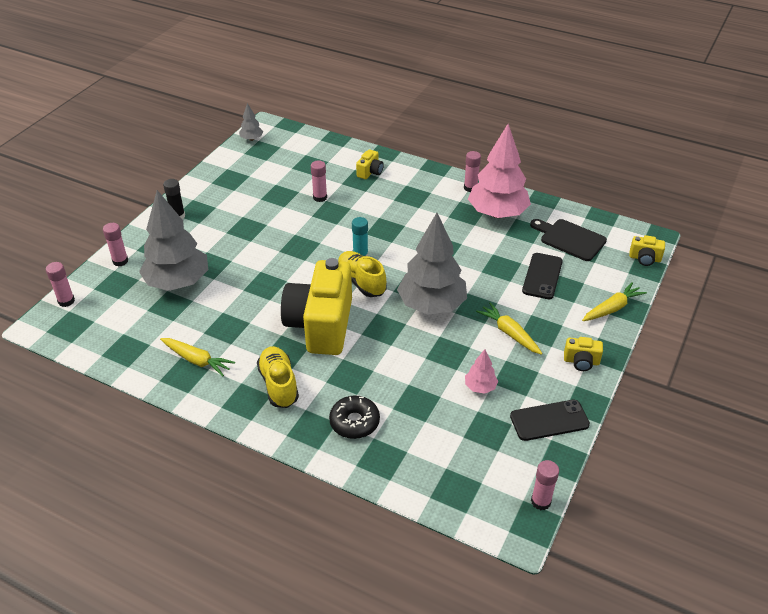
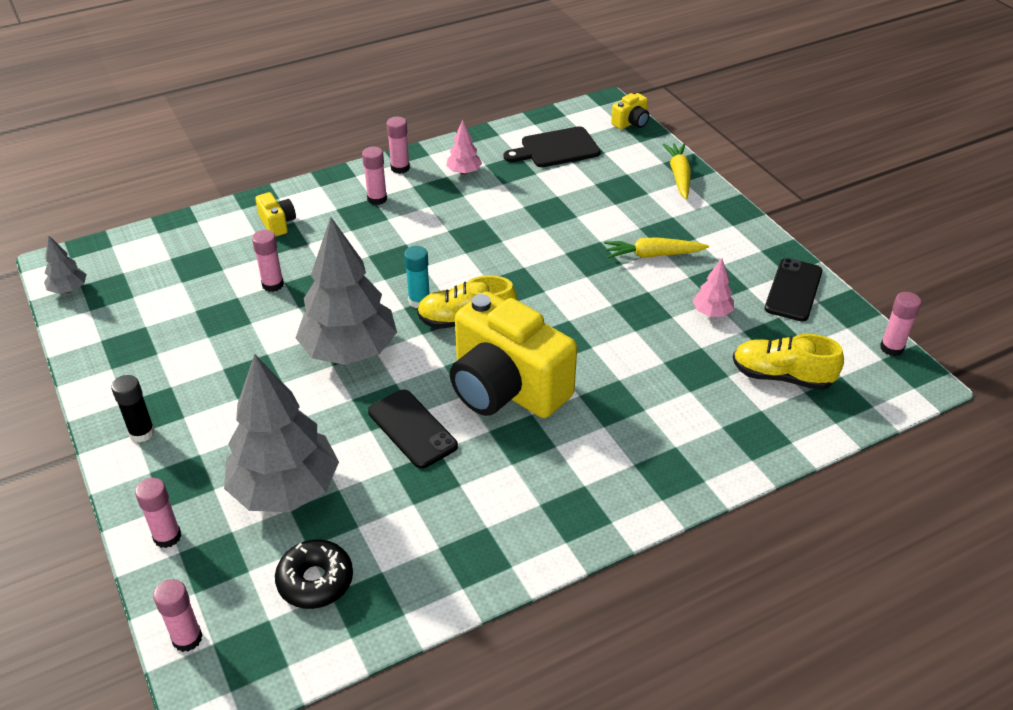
camera: 55 degrees left, 0 degrees up
(197, 360) = (461, 532): yellow carrot -> none
(279, 384) = (574, 470): yellow shoe -> yellow shoe (781, 376)
(354, 422) = (687, 431): black donut -> black donut (315, 581)
(431, 194) = (377, 199): none -> pink glue stick
(431, 305) = (559, 287): grey tree -> grey tree (349, 351)
(497, 213) = (464, 172): pink tree -> pink tree, size x0.44
(542, 276) = (592, 193): black phone -> black phone (412, 429)
(581, 361) = (733, 231): yellow camera -> none

